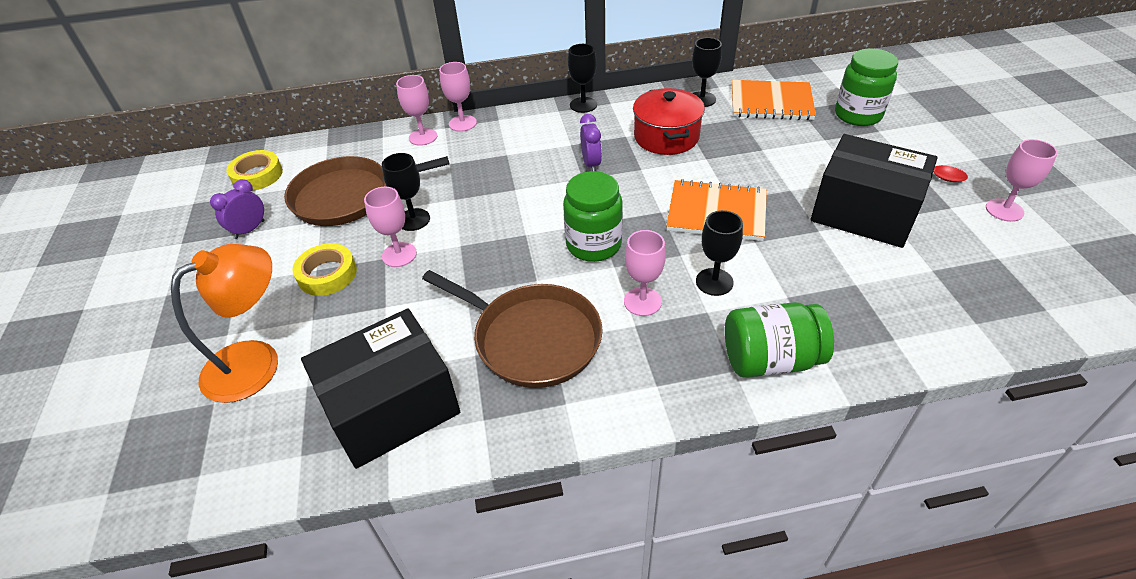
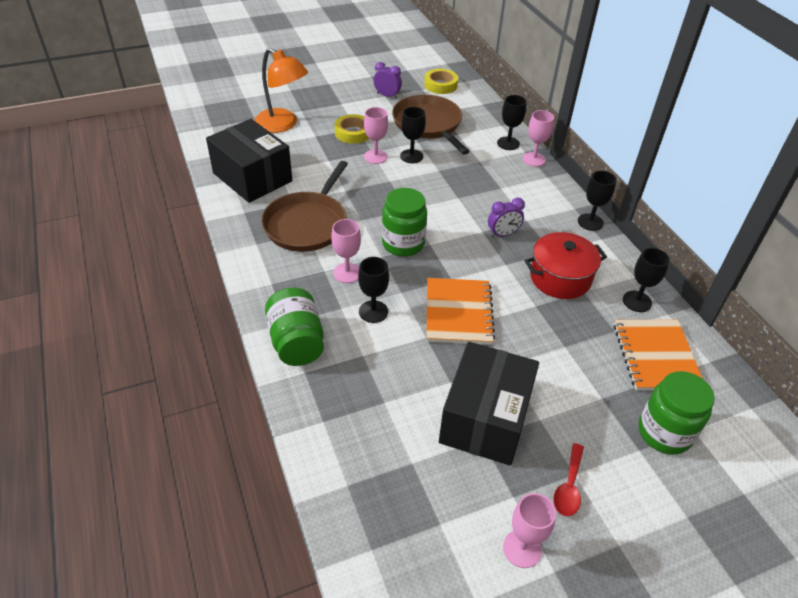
camera: 75 degrees right, 0 degrees up
(423, 137) = (508, 143): pink goblet -> black goblet

